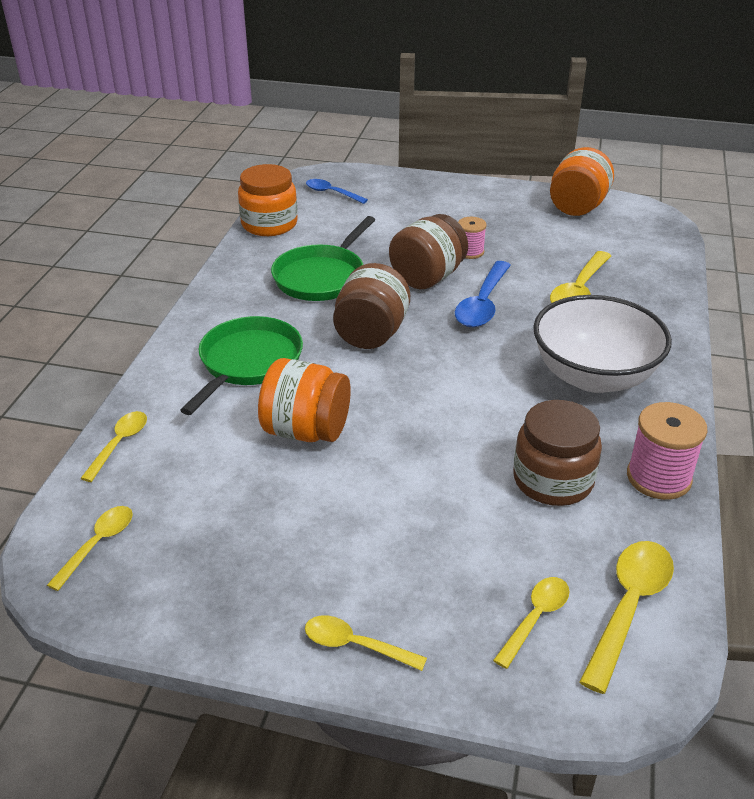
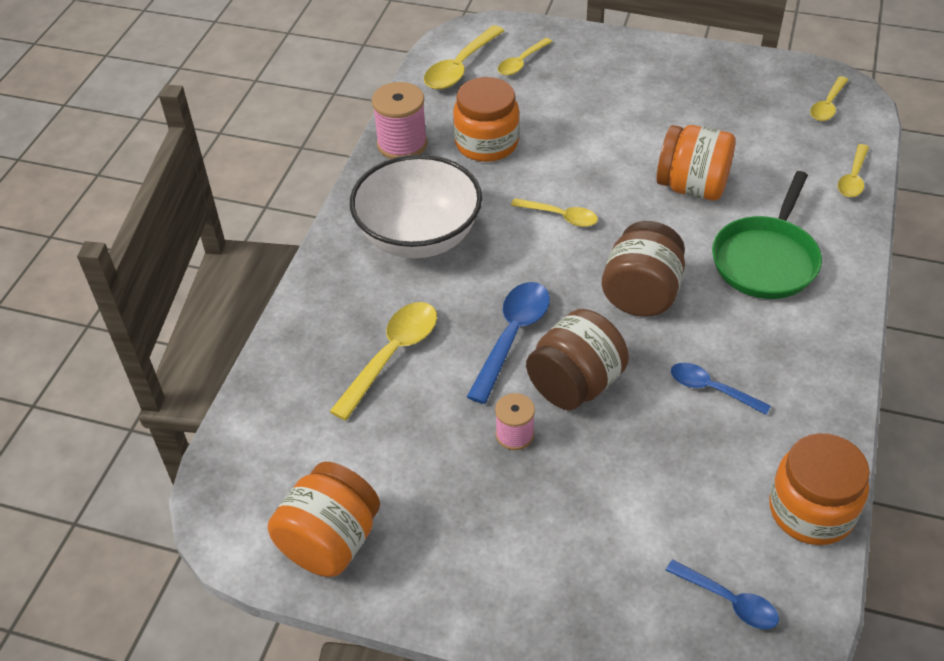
camera: 175 degrees left, 10 degrees up
(321, 277) = (711, 389): green pan -> blue spoon
(355, 645) = (635, 51): yellow spoon -> yellow spoon (560, 216)
(553, 480) = (486, 143): brown jar -> orange jar

